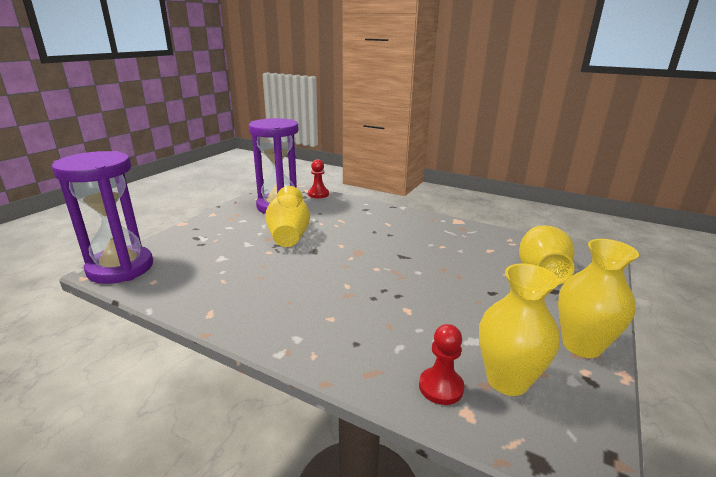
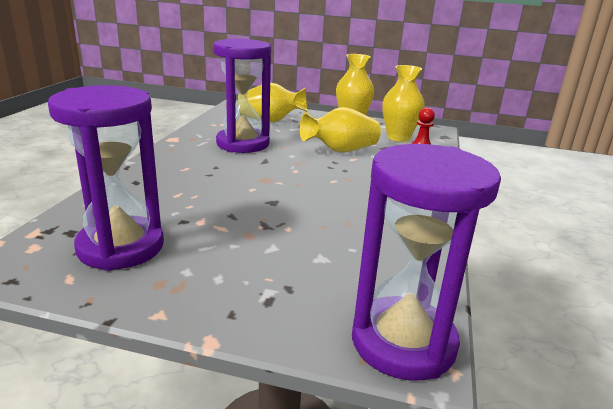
camera: 105 degrees left, 0 degrees up
(289, 235) = (236, 222): yellow vase -> yellow vase (340, 150)
(318, 194) = (61, 220): red pawn -> none
(450, 249) = (243, 144): none -> purple hourglass

